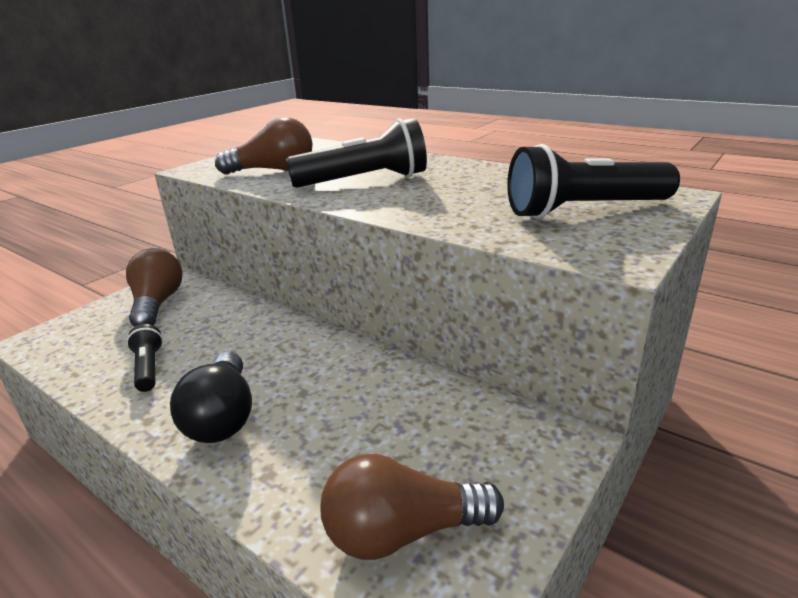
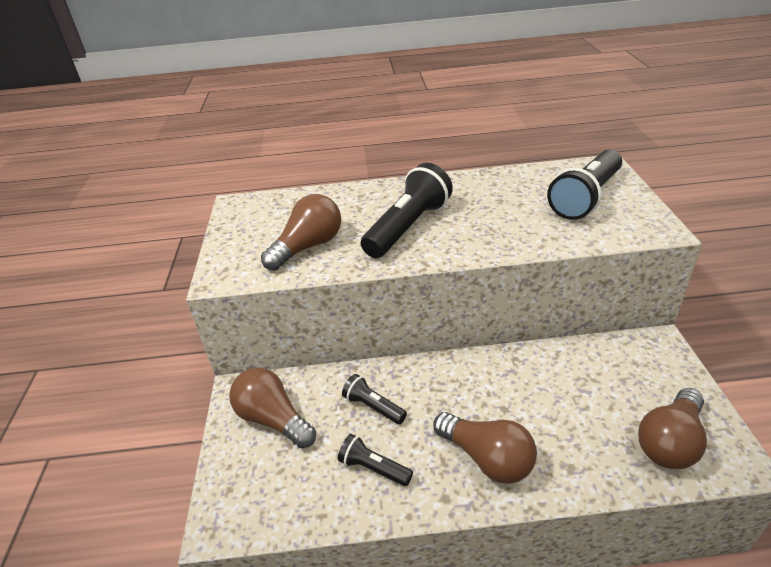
camera: 40 degrees left, 10 degrees up
(220, 332) = (373, 407): none -> black flashlight
(223, 416) = (487, 458): black light bulb -> brown light bulb

